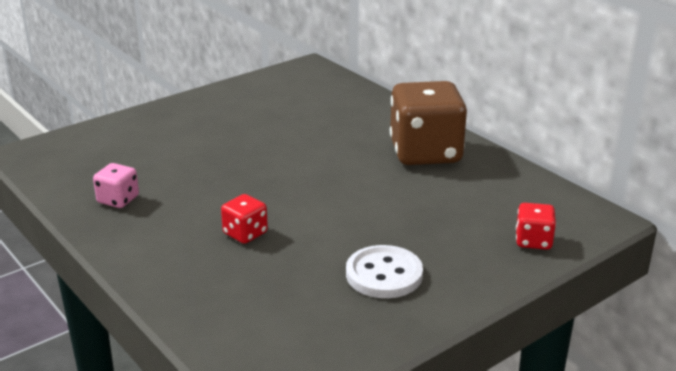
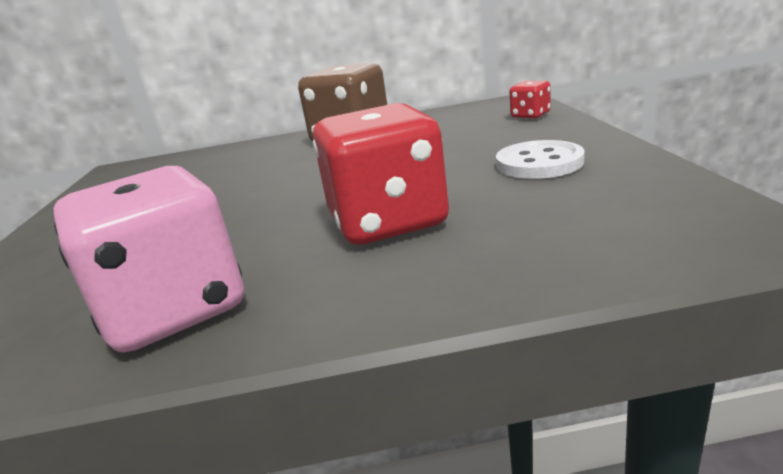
camera: 55 degrees left, 5 degrees down
(118, 200) = (173, 310): pink dice -> pink dice, size x2.17
(245, 233) = (388, 222): red dice -> red dice, size x2.17

